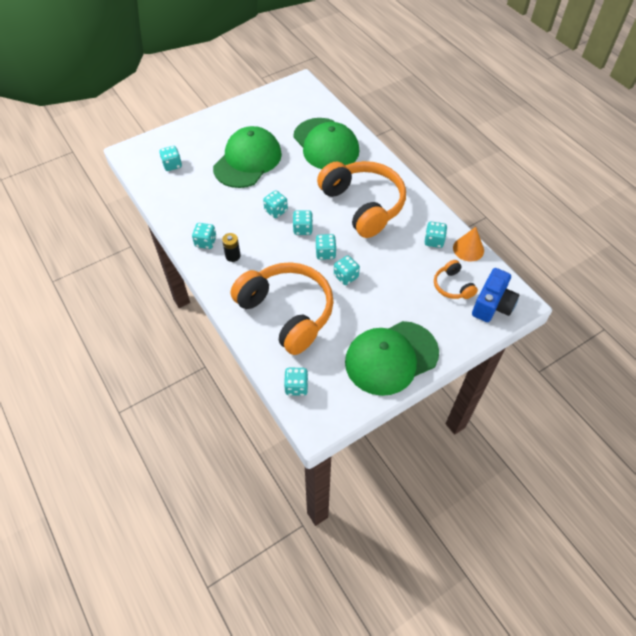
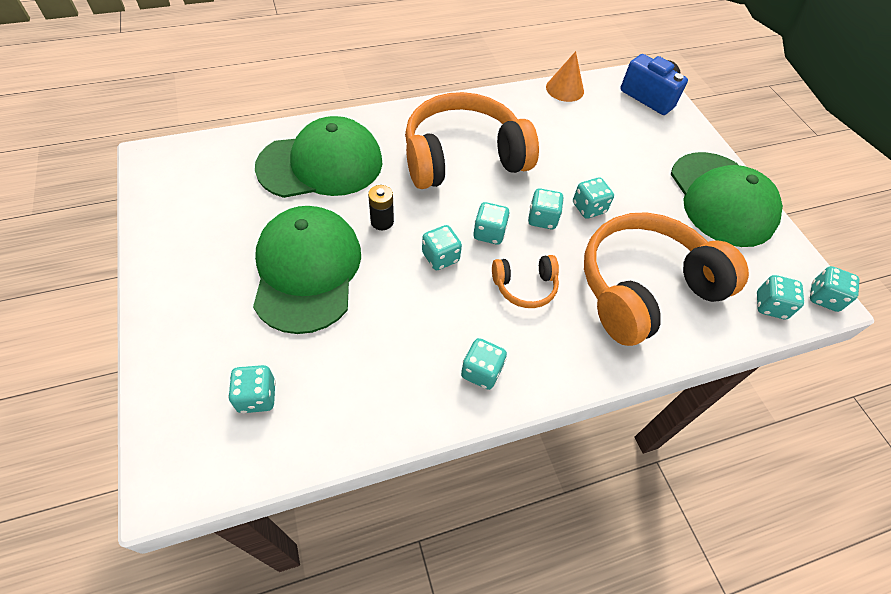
camera: 80 degrees left, 0 degrees up
(233, 256) = (522, 336): black battery -> black battery (382, 221)
(247, 161) = (307, 271): green cap -> green cap turned 45 degrees clockwise
(434, 241) = (545, 112): turquoise dice -> turquoise dice (823, 297)
(452, 286) = (618, 118): orange headphones -> orange headphones (525, 286)

